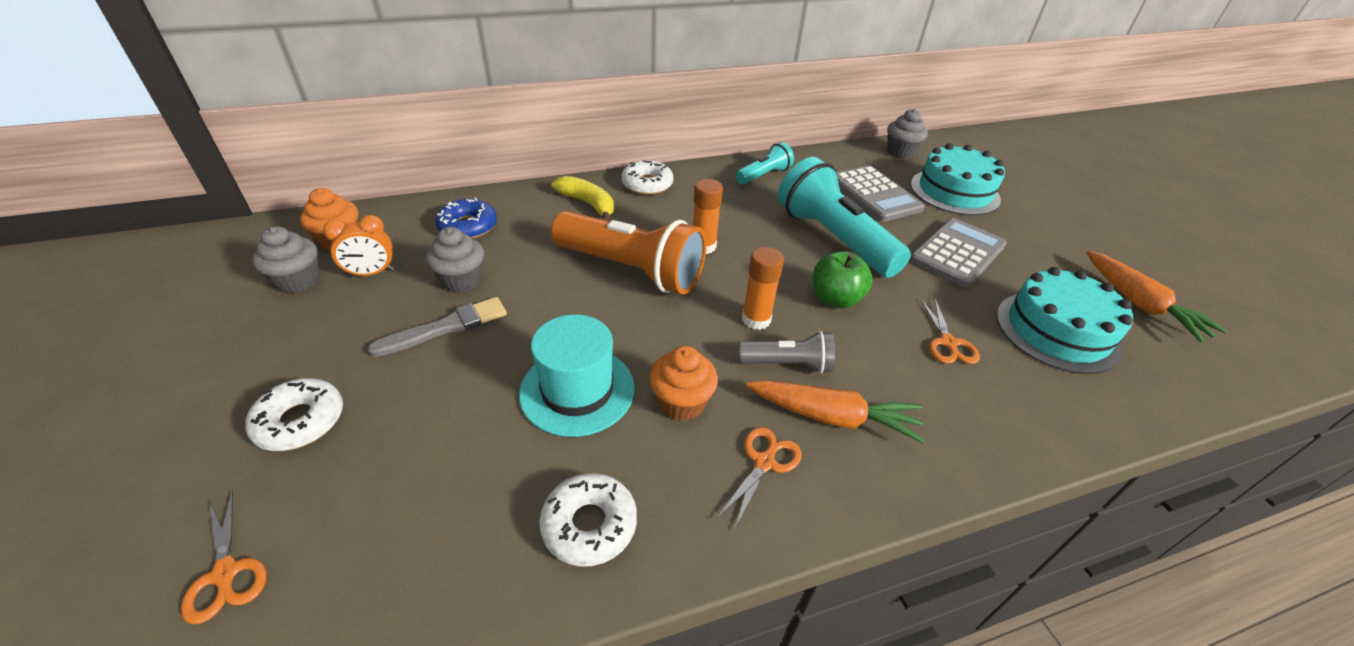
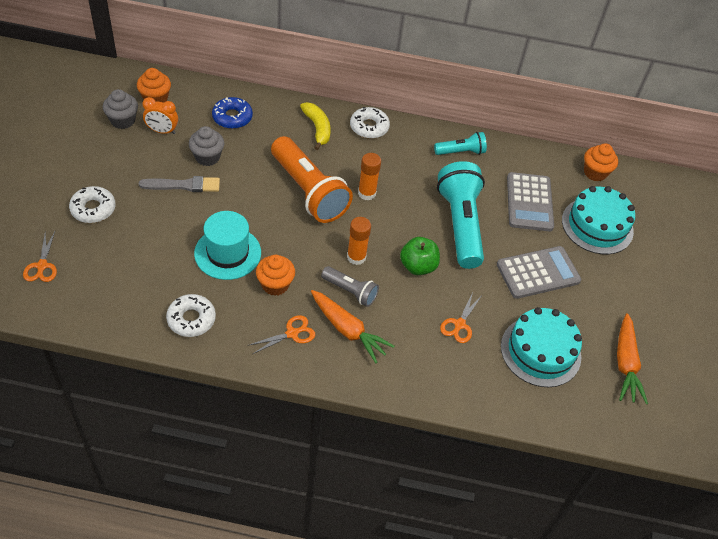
camera: 25 degrees right, 10 degrees up
(900, 152) = (595, 173): grey cupcake -> orange cupcake

